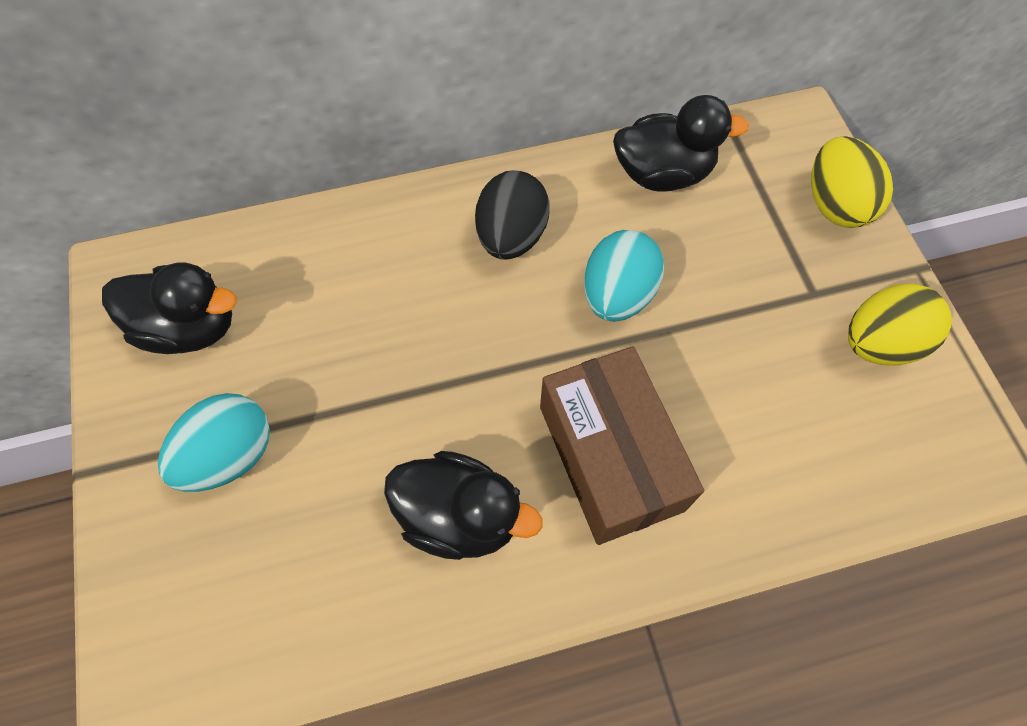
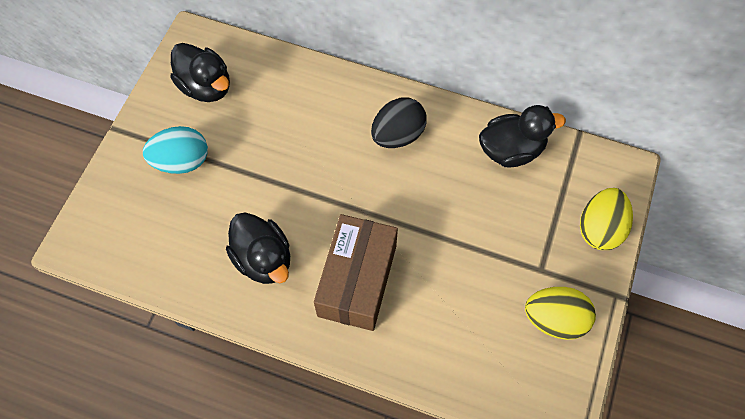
camera: 35 degrees right, 0 degrees up
(617, 295) = (429, 201): turquoise egg -> none
(663, 174) = (511, 150): black duck -> black duck turned 45 degrees counterclockwise

